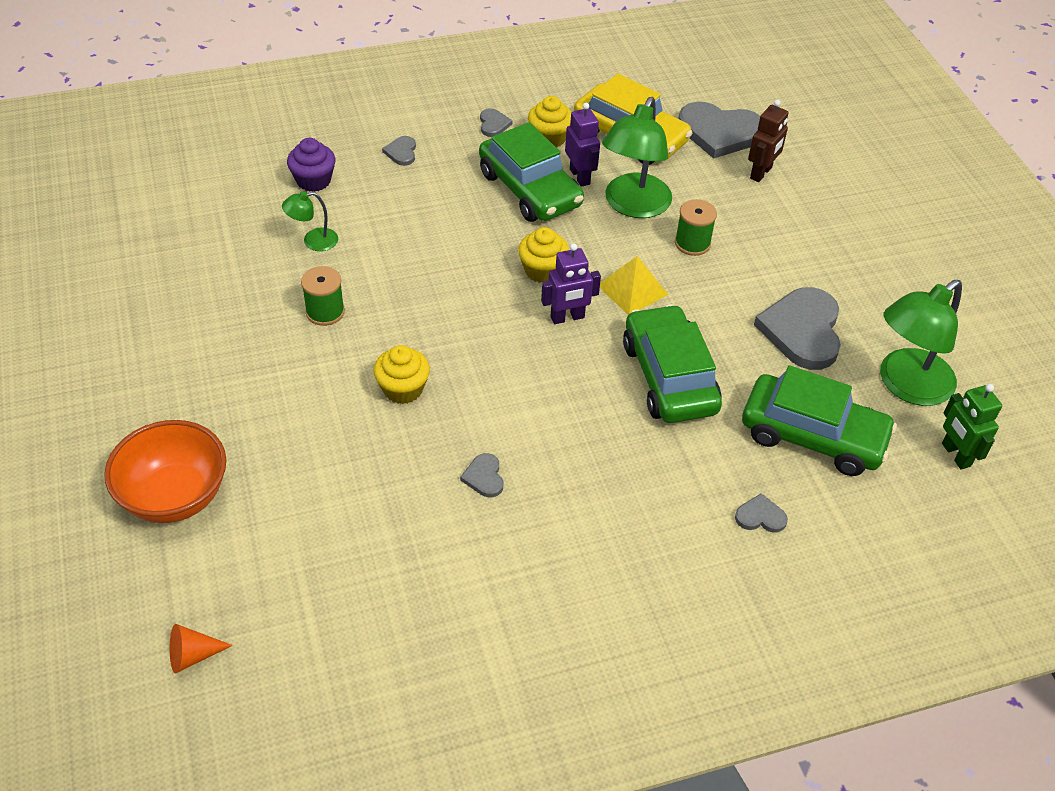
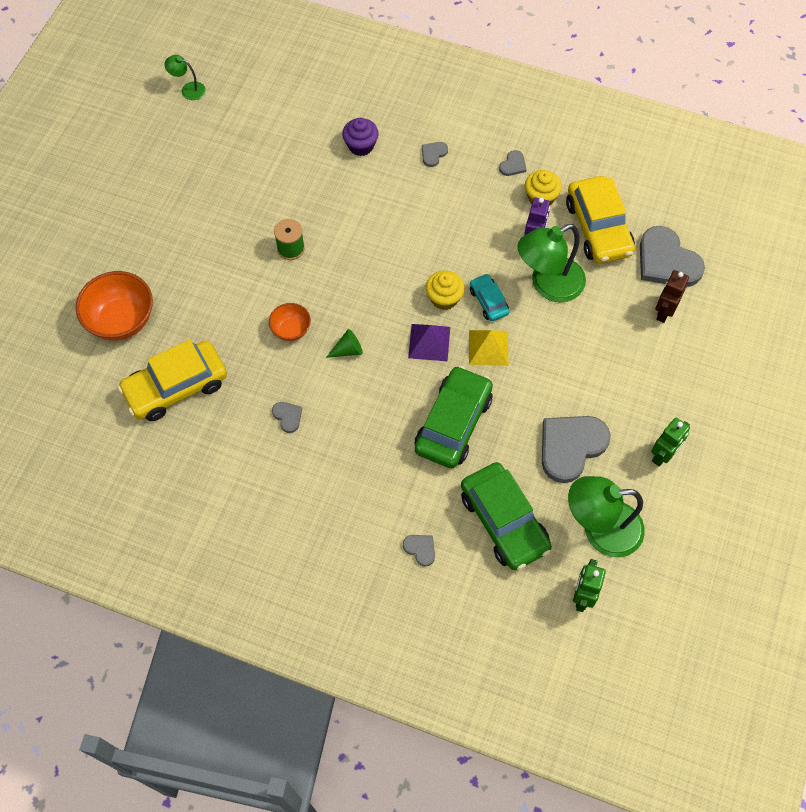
camera: 40 degrees right, 15 degrees up
(193, 655) = (62, 419): orange cone -> none
(313, 241) = (324, 192): green lamp -> green lamp (188, 89)
(316, 527) = (176, 387): none -> yellow car
(403, 389) = (291, 330): yellow cupcake -> orange bowl
(484, 477) = (287, 416): grey heart -> grey heart turned 120 degrees clockwise
(487, 373) = (348, 350): none -> green cone
(530, 189) = (491, 231): green car -> none
(567, 318) = (429, 342): purple robot -> purple pyramid
(590, 249) = (488, 301): none -> turquoise car
(692, 243) = (560, 337): green spool -> none
(761, 173) = (664, 312): brown robot -> brown robot turned 135 degrees clockwise
(889, 289) = (663, 455): none -> green robot

